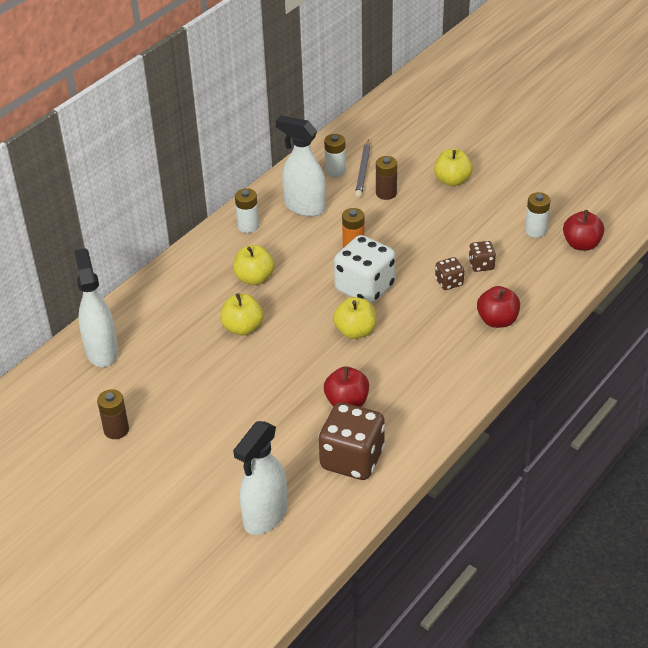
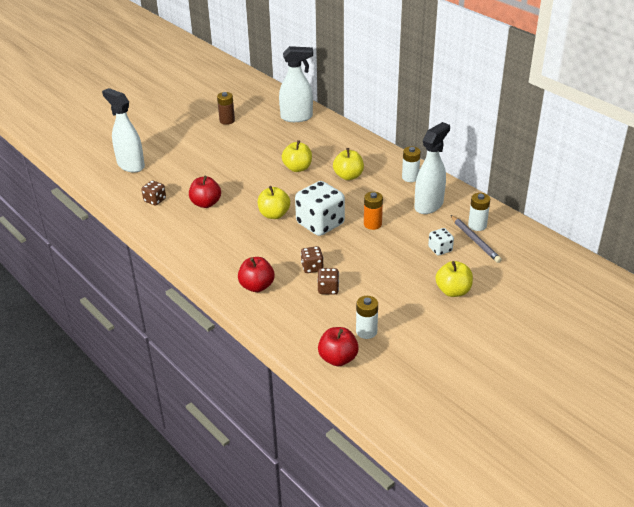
camera: 100 degrees right, 5 degrees down
(352, 459) = (155, 200): brown dice -> brown dice, size x0.49
(363, 171) = (475, 240): grey pencil -> grey pencil turned 135 degrees counterclockwise
(386, 193) = (440, 249): brown battery -> white dice

